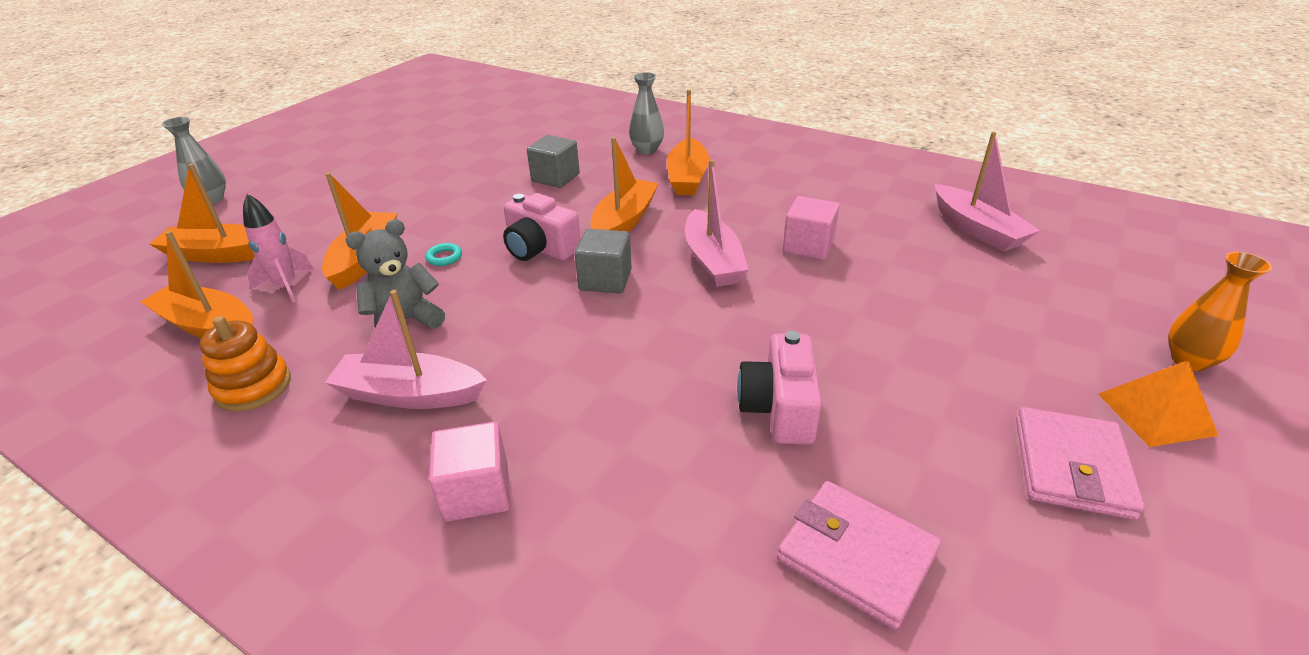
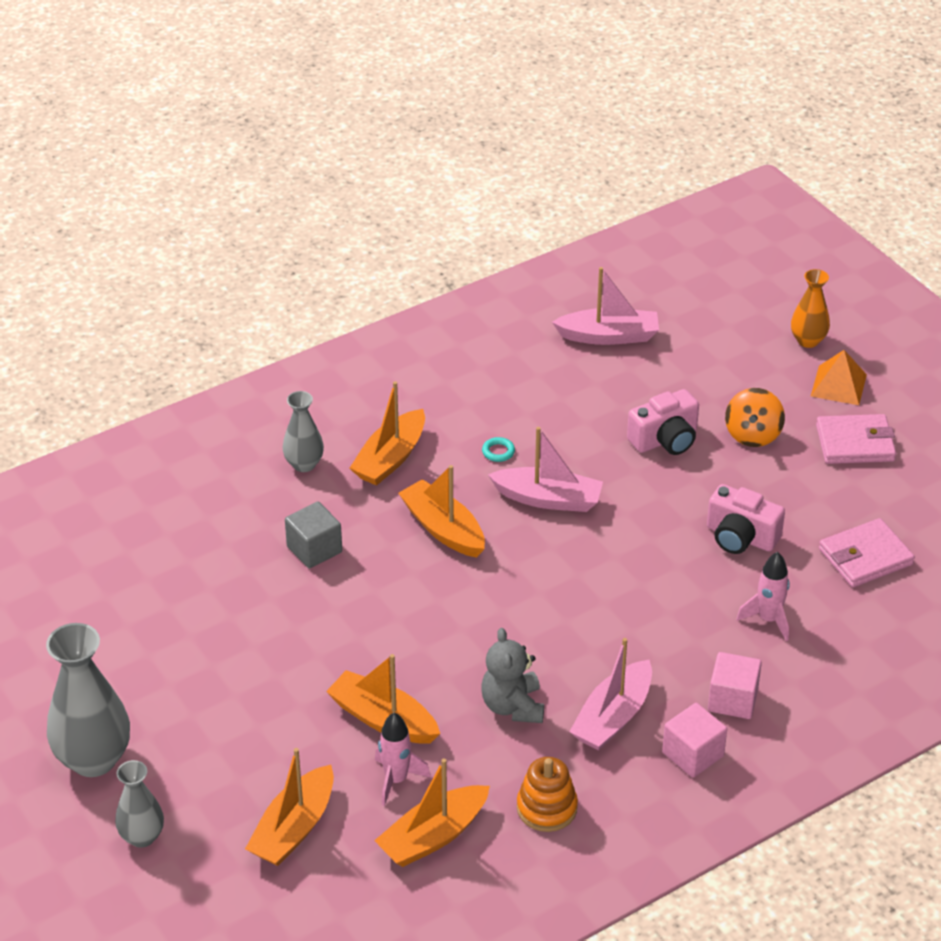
camera: 65 degrees left, 5 degrees up
(292, 164) = (93, 759): none -> grey vase
(444, 257) = (421, 663): turquoise ring -> turquoise ring (498, 452)
(540, 249) = (453, 597): pink camera -> pink camera (665, 440)
(605, 280) = (532, 571): grey cube -> none
(648, 482) = (768, 620): none -> pink rocket
(687, 178) = (390, 459): orange boat -> orange boat turned 90 degrees clockwise
(808, 246) = (566, 437): pink cube -> pink cube (693, 754)
(964, 365) = (753, 434): none -> orange spinning top
(1071, 466) = (855, 443): pink wallet -> pink wallet turned 45 degrees counterclockwise

